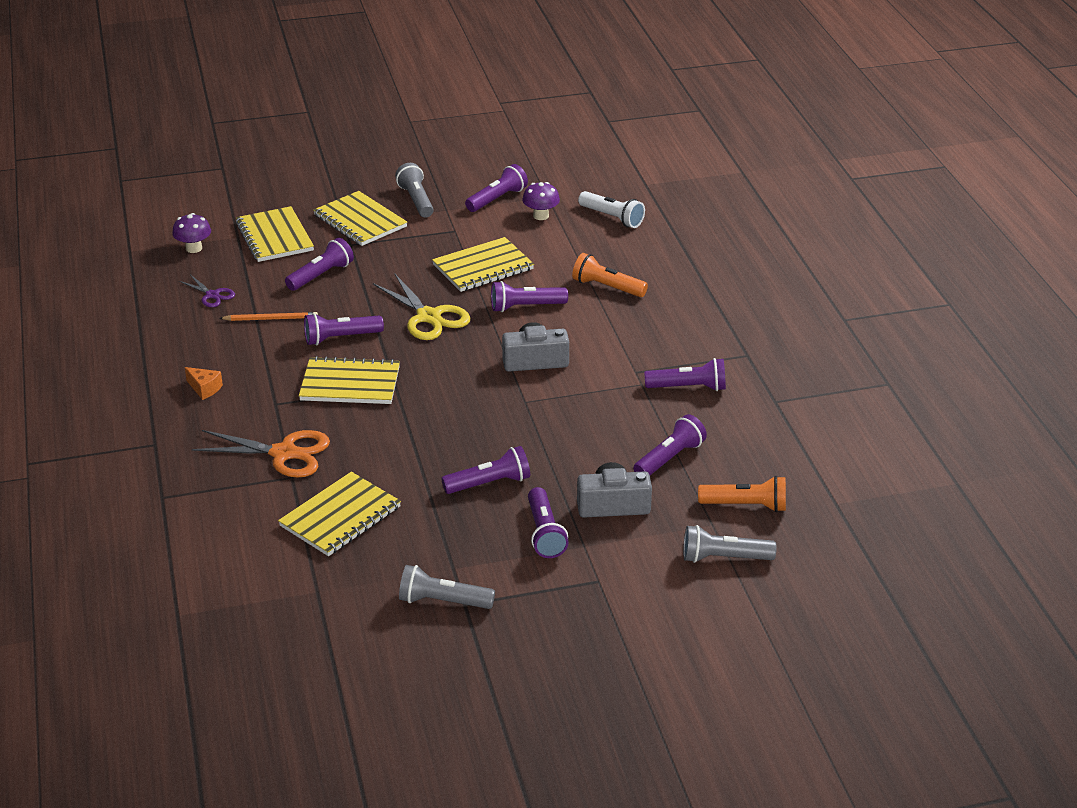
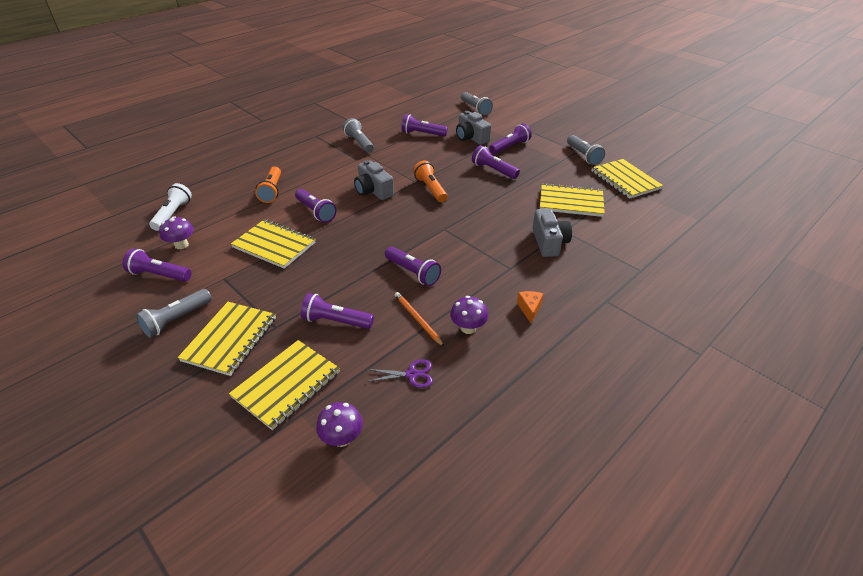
camera: 120 degrees left, 5 degrees up
(212, 295) = (412, 374): purple scissors -> purple scissors turned 75 degrees clockwise
(226, 342) = (468, 328): none -> purple mushroom
(284, 453) = (549, 242): orange scissors -> grey camera
(350, 384) = (459, 246): yellow notebook -> yellow notebook (625, 180)
(428, 317) = (356, 245): yellow scissors -> none
(688, 387) = (359, 143): purple flashlight -> grey flashlight
(745, 505) = (437, 112): orange flashlight -> orange flashlight (430, 189)

